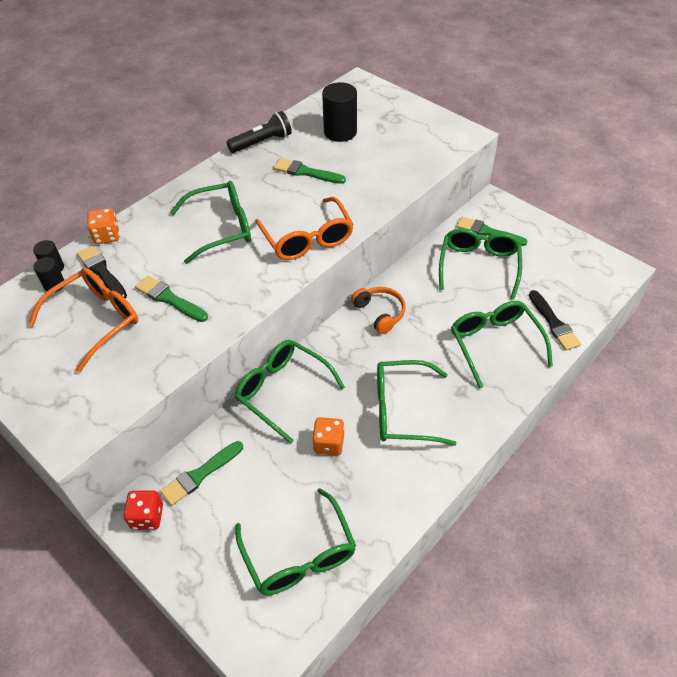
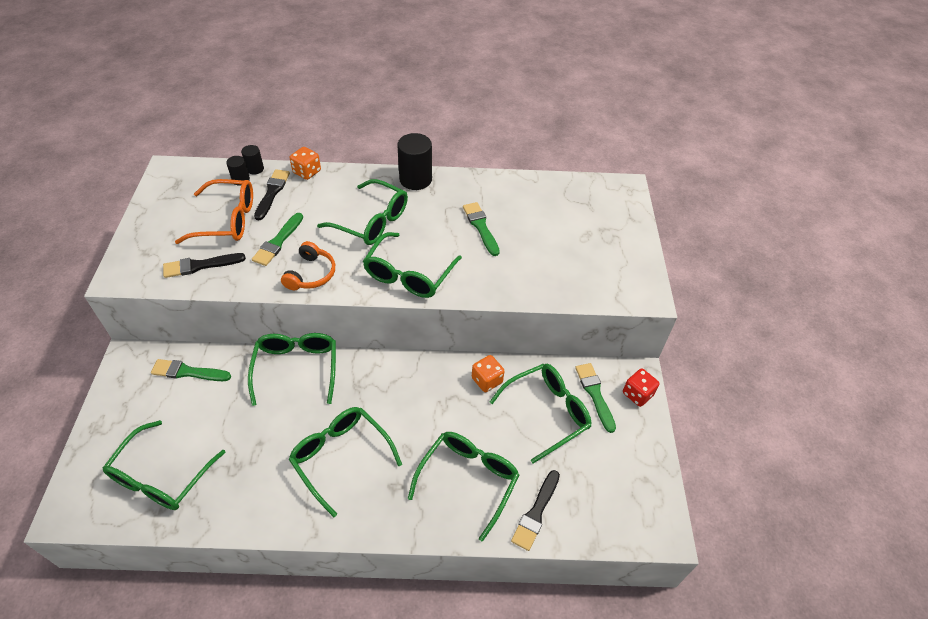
camera: 45 degrees right, 0 degrees up
(131, 368) = (200, 266): none -> black brush
(147, 516) = (135, 367): red dice -> red dice (637, 394)
(169, 299) = (278, 242): green brush -> green brush turned 150 degrees counterclockwise
(262, 142) = (486, 182): black flashlight -> none
(307, 238) = (409, 274): orange glasses -> green glasses
(329, 444) = (271, 429): orange dice -> orange dice (487, 380)
(340, 132) = (550, 216): black cylinder -> black cylinder (415, 179)
(380, 313) = (426, 377): orange headphones -> orange headphones (311, 274)

